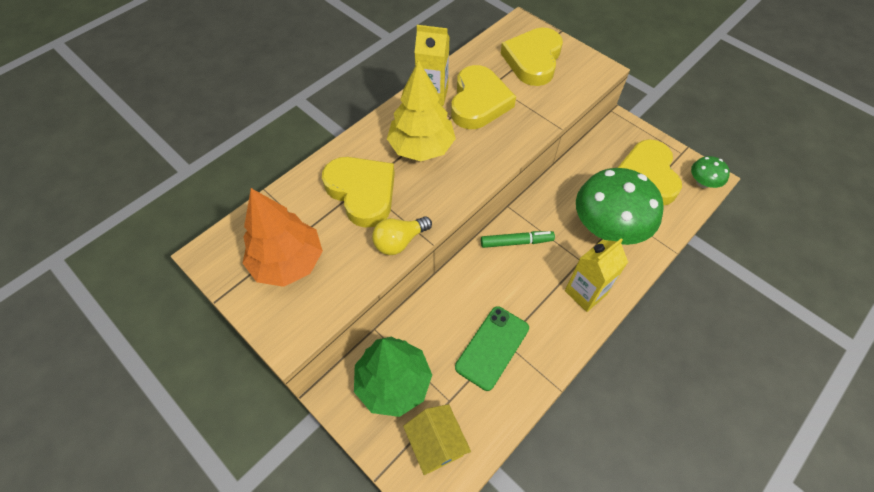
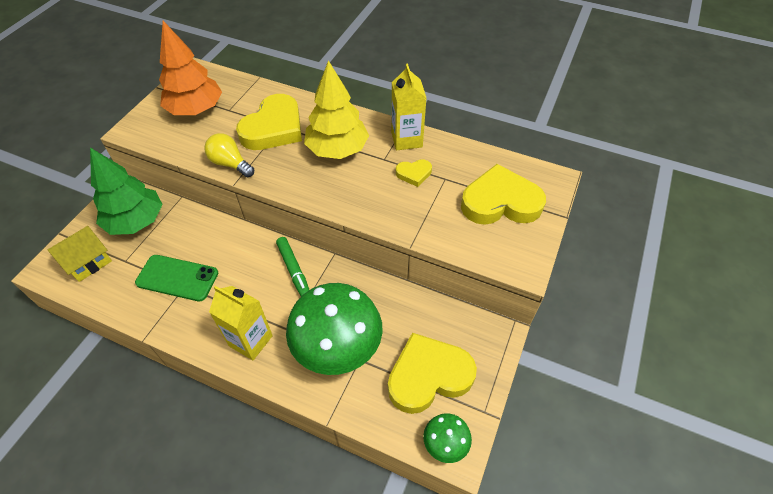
camera: 70 degrees right, 5 degrees down
(478, 102) = (414, 174): yellow heart -> yellow heart, size x0.47

